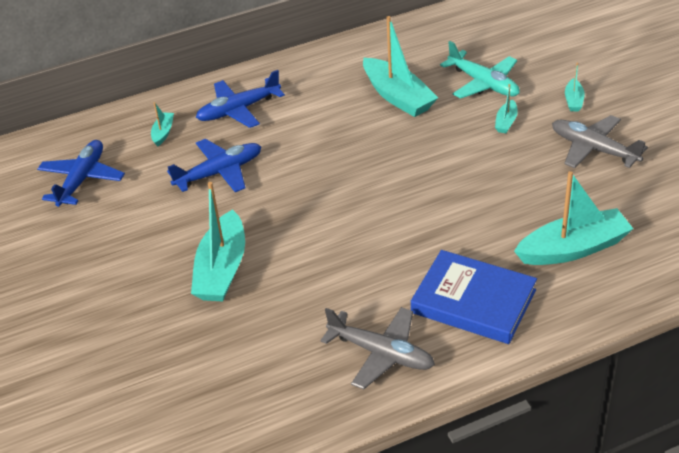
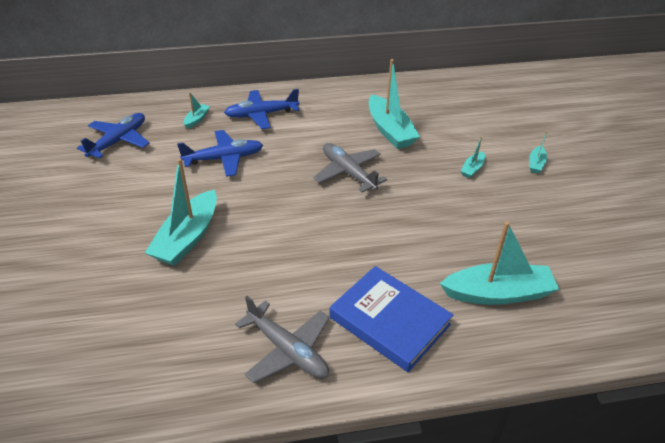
camera: 10 degrees right, 0 degrees up
(483, 83) = (464, 135): turquoise plane -> none
(593, 149) = (542, 208): grey plane -> grey plane (348, 172)

